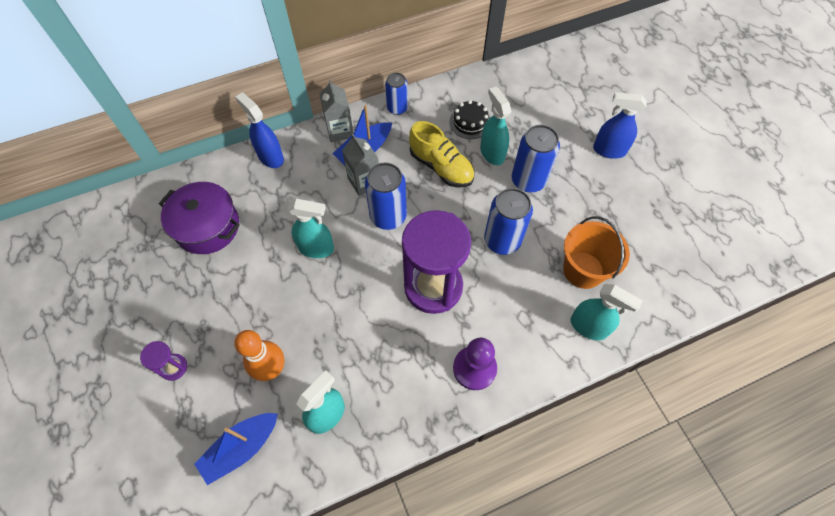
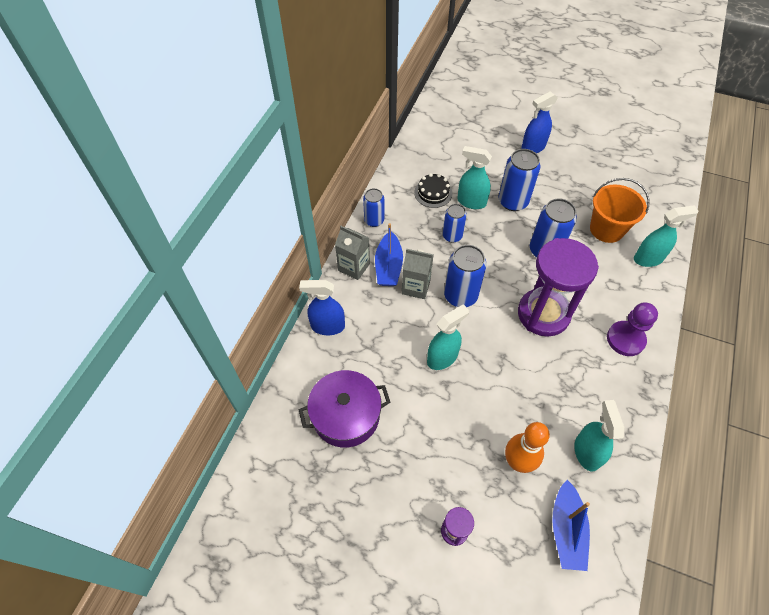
camera: 45 degrees left, 5 degrees down
(441, 167) = (452, 236): yellow shoe -> blue can

